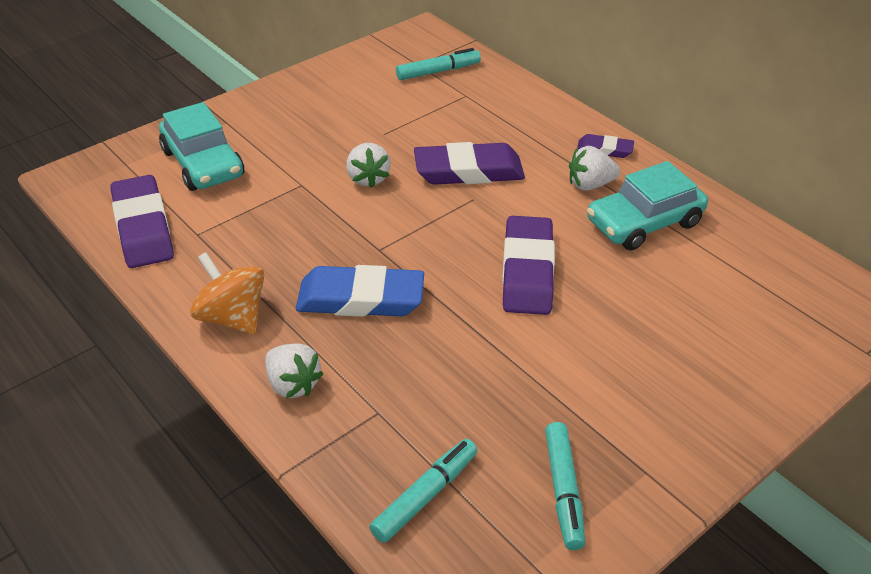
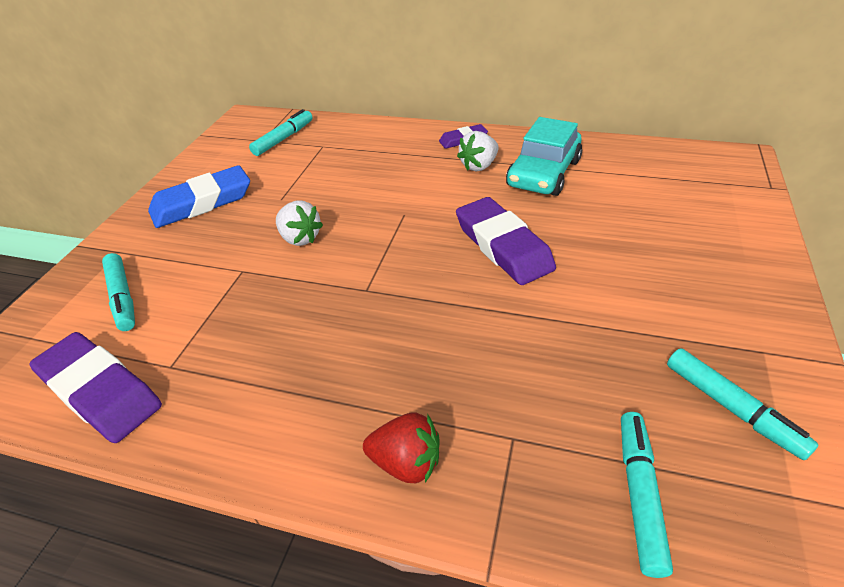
camera: 30 degrees left, 0 degrees up
(203, 163) = (123, 297): turquoise car -> turquoise marker
(232, 317) = (280, 430): orange spinning top -> none
(292, 384) = (406, 462): white strawberry -> red strawberry
(360, 299) = (391, 341): blue eraser -> blue eraser (202, 203)
(468, 171) = (379, 196): purple eraser -> none

